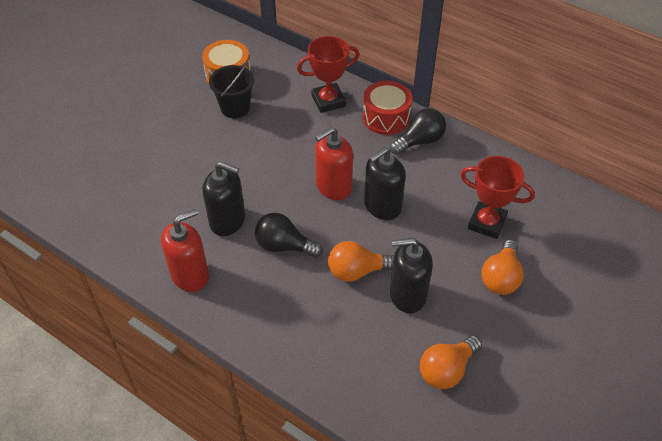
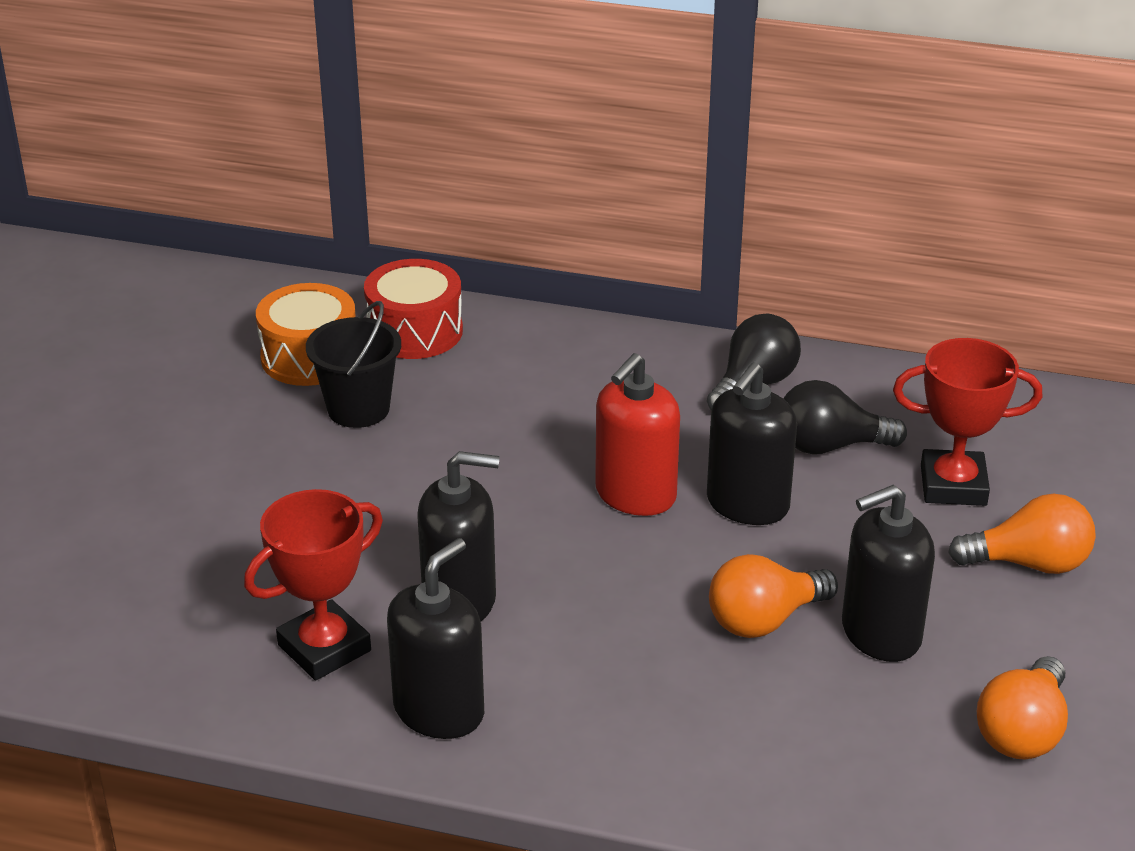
camera: 20 degrees left, 15 degrees down
(190, 275) = (439, 710): red soap dispenser -> black soap dispenser
(284, 246) = (598, 614): black light bulb -> black light bulb (830, 446)
(328, 101) = (539, 358): red trophy -> red trophy (324, 648)
(386, 117) = (667, 361): red drum -> red drum (415, 331)
(501, 277) = (1029, 563): orange light bulb -> orange light bulb turned 90 degrees counterclockwise

